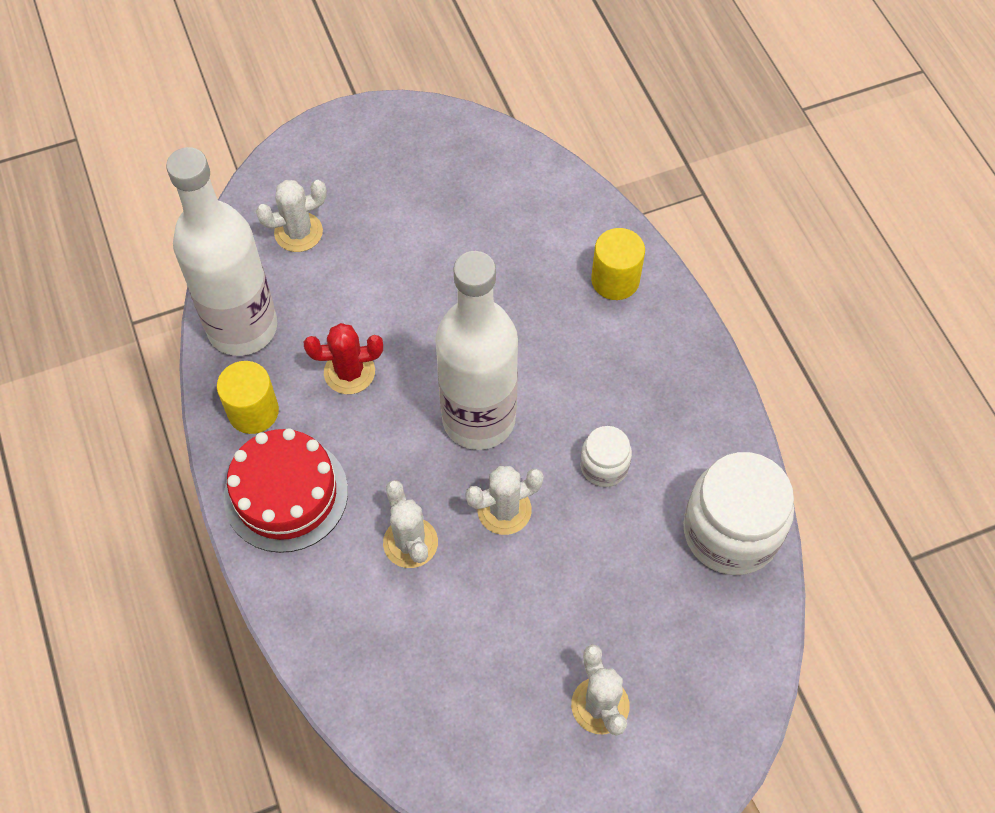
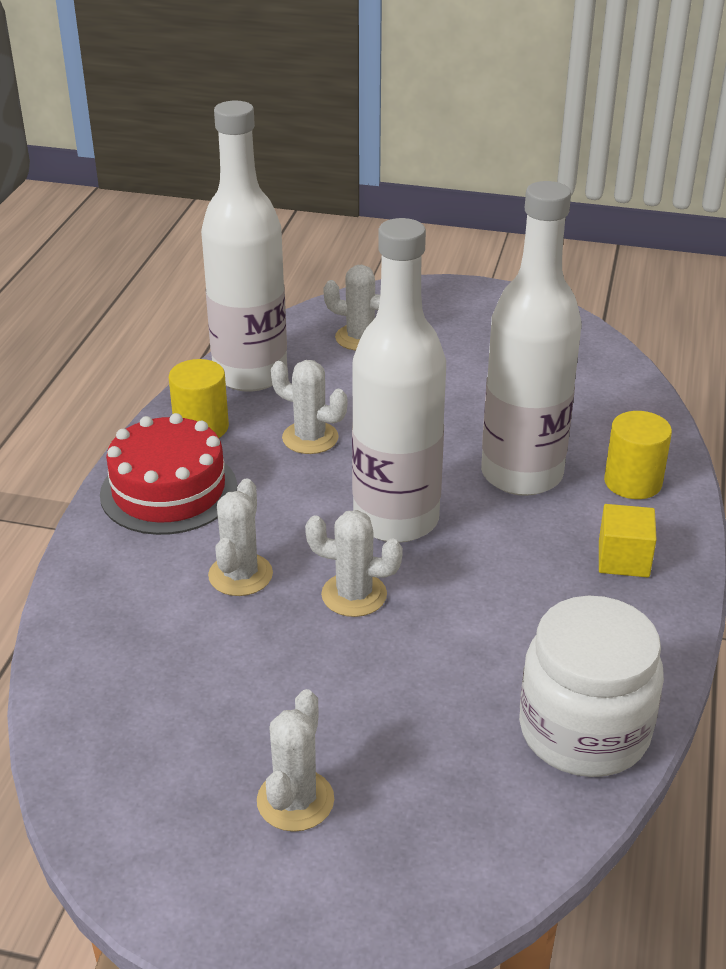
camera: 35 degrees right, 25 degrees down
(349, 372) = (310, 438): red cactus -> white cactus
(534, 318) = (521, 474): none -> white bottle
(604, 466) = (489, 610): white jar -> none
(657, 362) = (623, 559): none -> yellow cube

